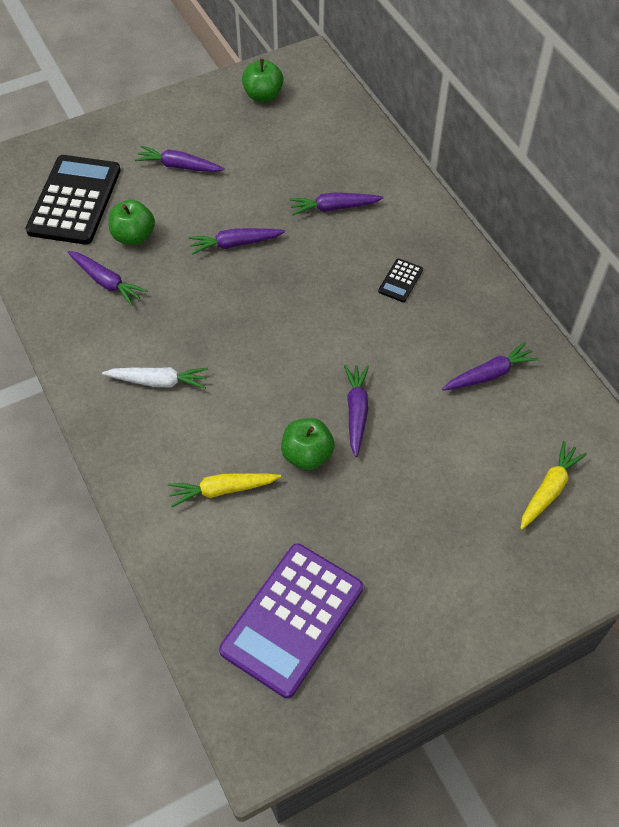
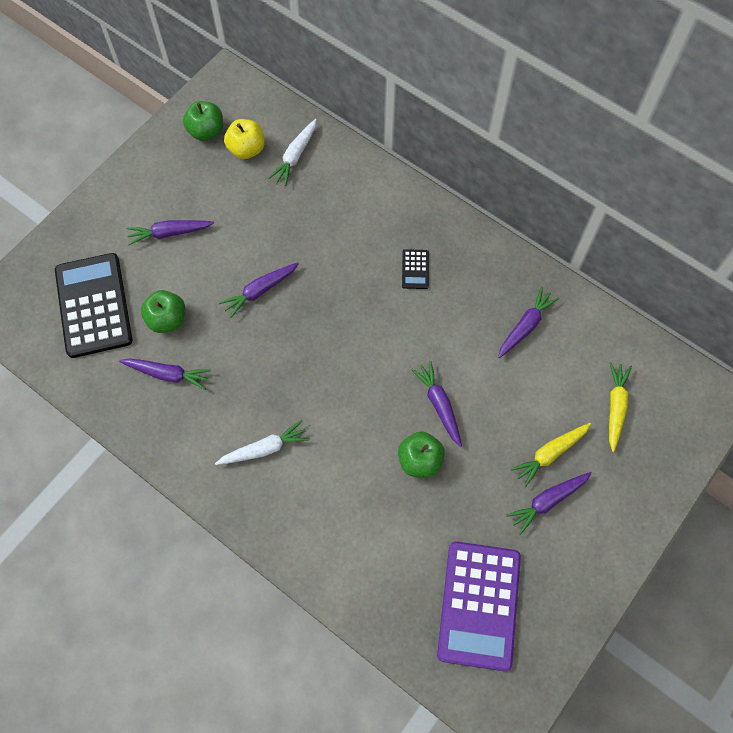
camera: 25 degrees left, 10 degrees up
(222, 490) = (369, 522): yellow carrot -> yellow carrot (550, 454)
(292, 122) = (247, 149): none -> yellow apple
(334, 208) = (325, 221): purple carrot -> purple carrot (547, 501)
(336, 143) = (295, 156): none -> white carrot

